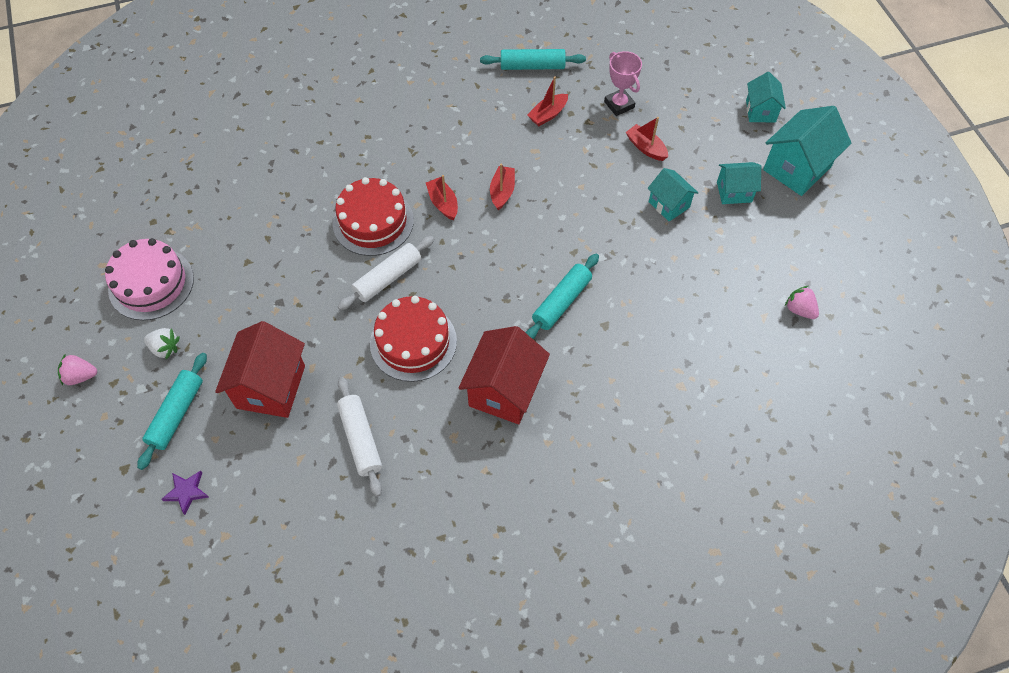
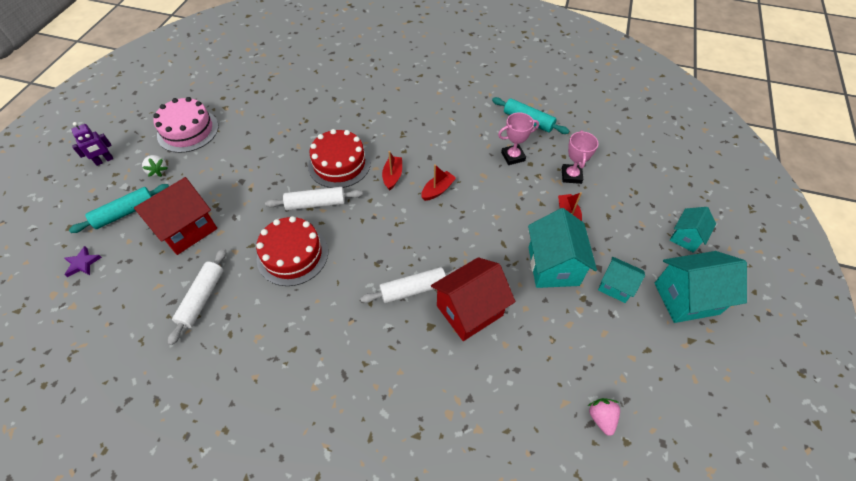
camera: 35 degrees right, 5 degrees down
(81, 376) = (104, 160): pink strawberry -> purple robot
(504, 390) = (319, 327): red house -> red house (469, 310)
(548, 114) = (513, 156): red boat -> pink trophy
(562, 302) = (413, 289): turquoise rolling pin -> white rolling pin
(669, 204) = (553, 266): turquoise house -> turquoise house, size x1.70

